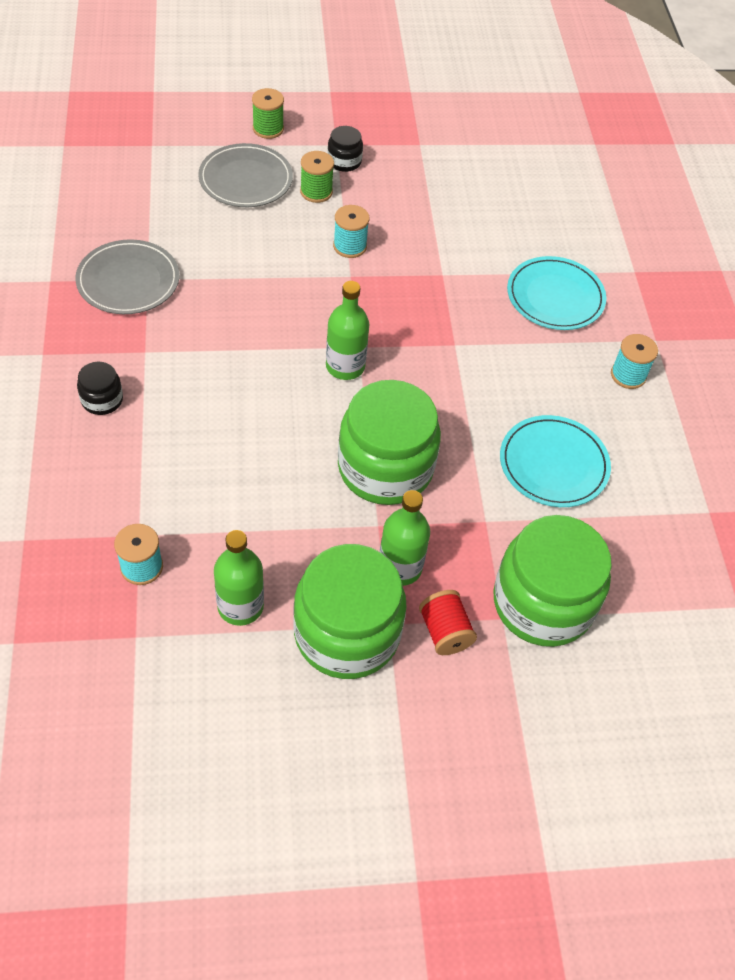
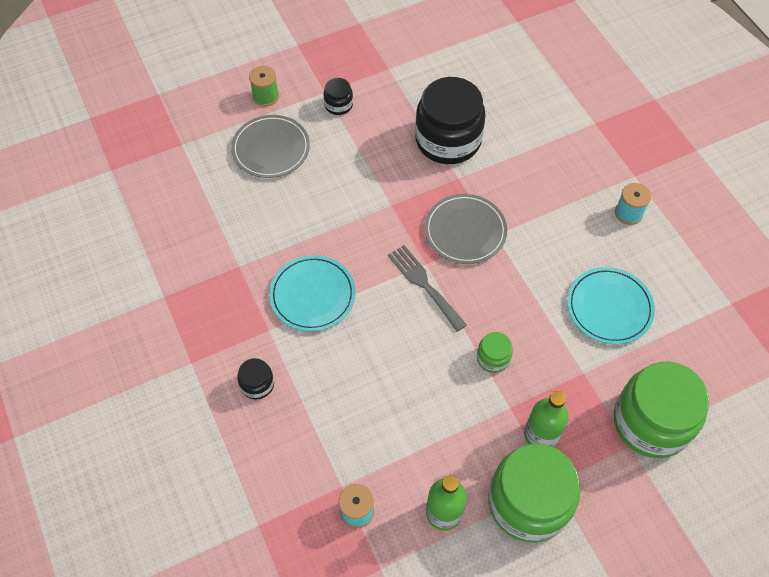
camera: 15 degrees left, 5 degrees up
(128, 281) = (225, 273): grey plate -> grey plate (465, 231)
(316, 192) = (330, 140): green spool -> none
(345, 366) = (424, 284): green bottle -> grey fork
(350, 246) = (378, 179): turquoise spool -> none
(385, 468) = (493, 358): green jar -> green jar, size x0.44
(444, 632) = (595, 473): red spool -> none
(450, 234) = (448, 140): none -> black jar
(555, 297) = (548, 166): turquoise plate -> turquoise plate (312, 295)

